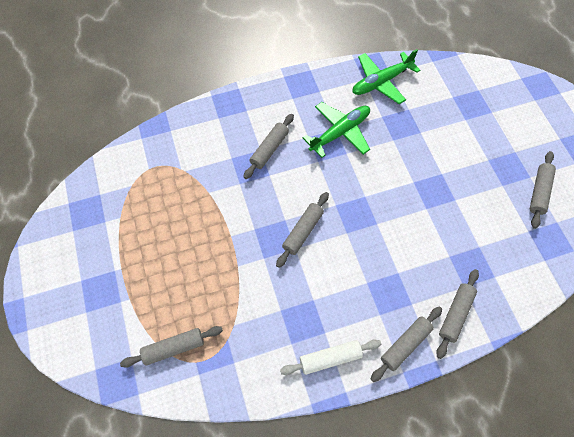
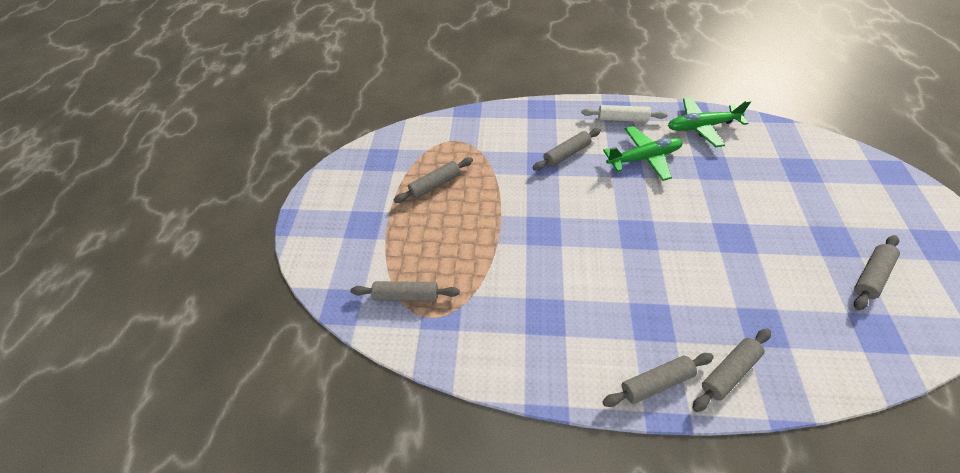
camera: 25 degrees right, 10 degrees down
(302, 231) = (575, 233): grey rolling pin -> grey rolling pin (435, 184)
(330, 358) = (562, 364): white rolling pin -> white rolling pin (622, 119)

